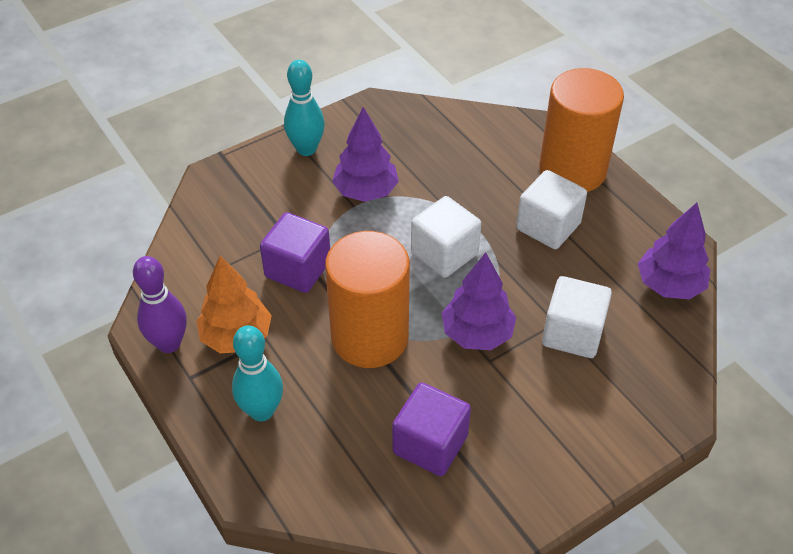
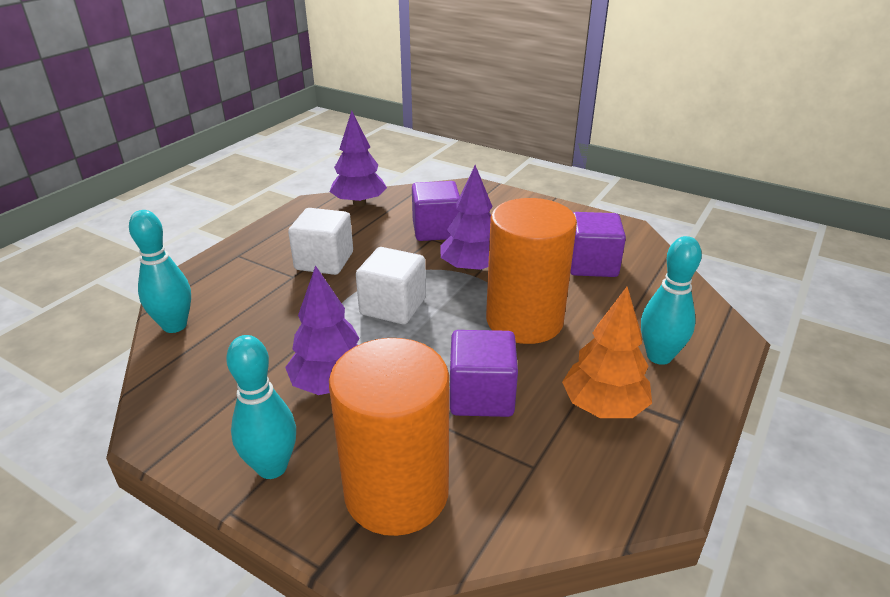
camera: 115 degrees left, 15 degrees down
(169, 343) = (663, 458): purple bowling pin -> none
(490, 122) = (175, 325): none -> turquoise bowling pin
(572, 170) = (240, 263): orange cylinder -> orange cylinder (396, 492)
(572, 333) = (436, 230): white cube -> purple cube

